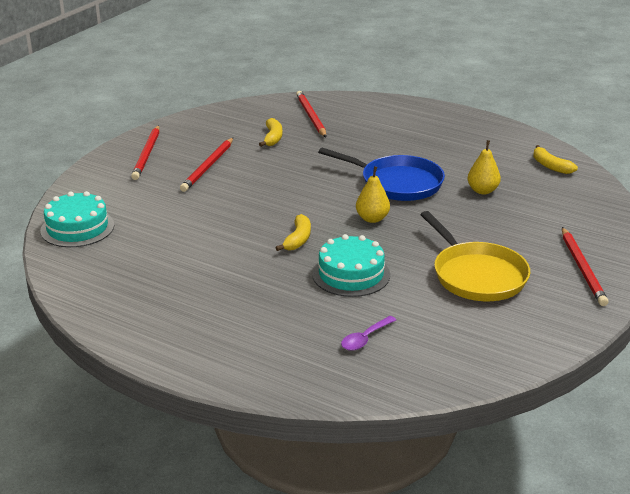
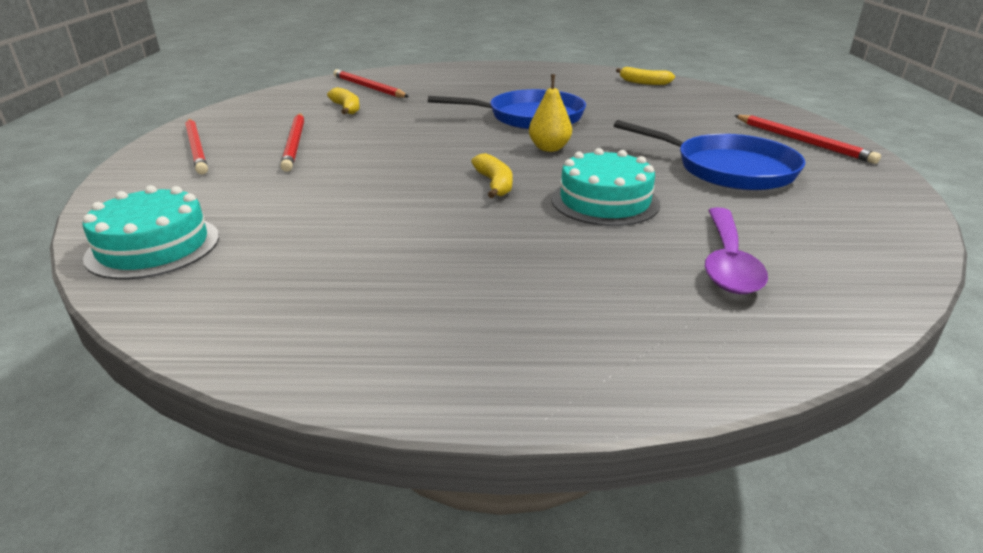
camera: 30 degrees left, 0 degrees up
(365, 339) = (728, 262): purple spoon -> purple spoon, size x1.64
(476, 275) = (728, 169): yellow pan -> blue pan
(482, 191) = (617, 107): yellow pear -> none

